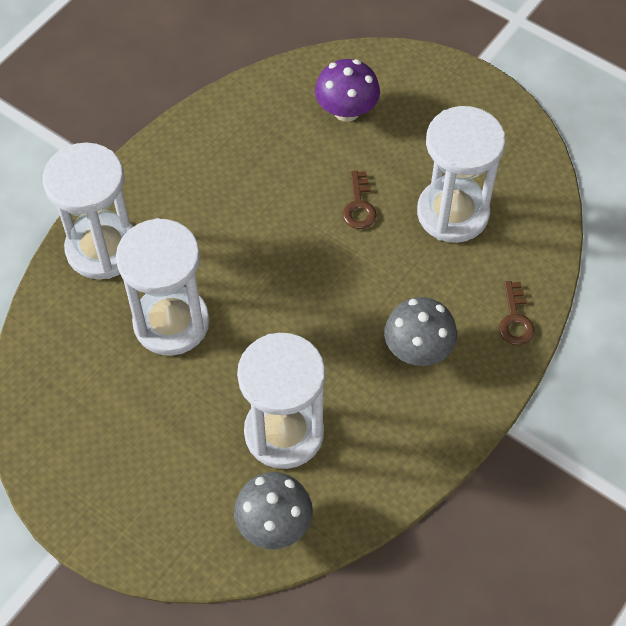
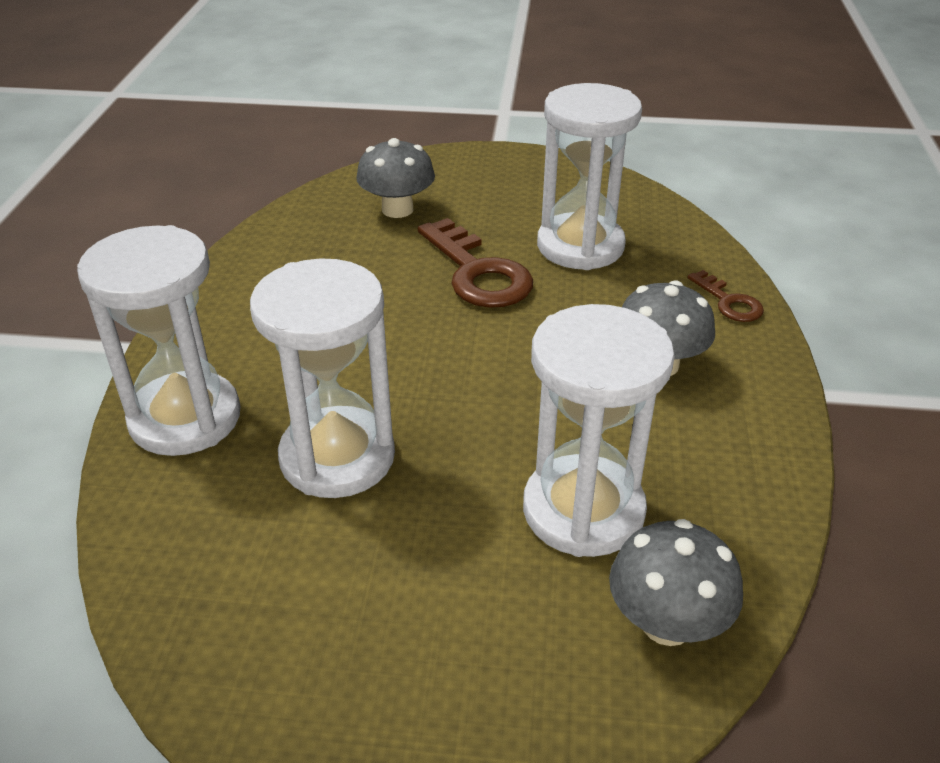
camera: 30 degrees left, 20 degrees down
(346, 111) = (397, 209): purple mushroom -> grey mushroom
(359, 206) = (477, 273): brown key -> brown key, size x1.88

